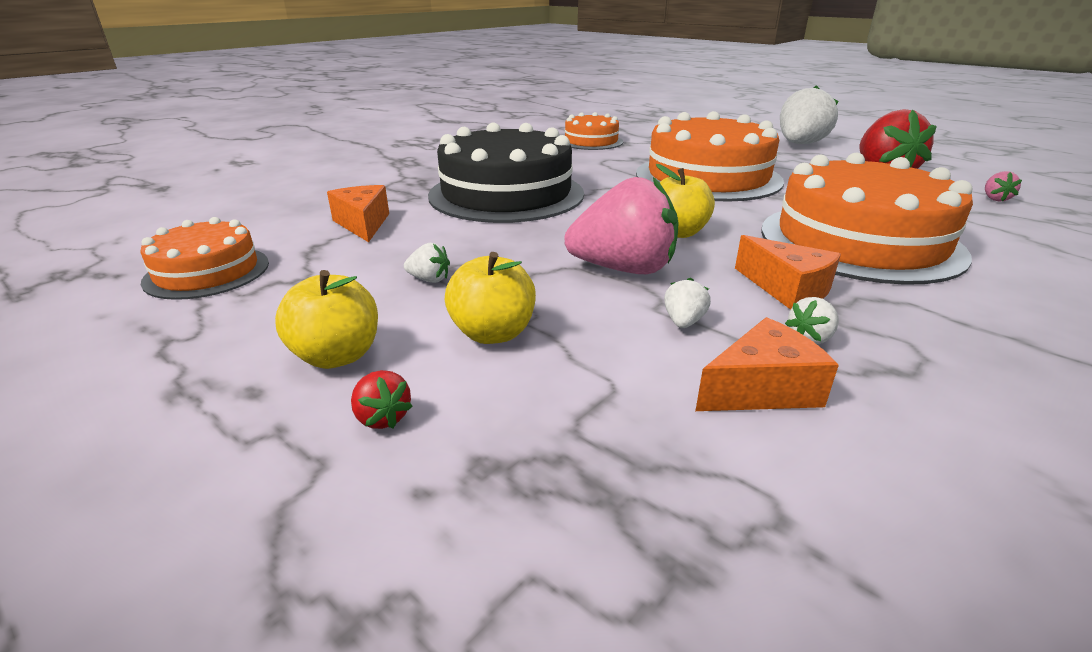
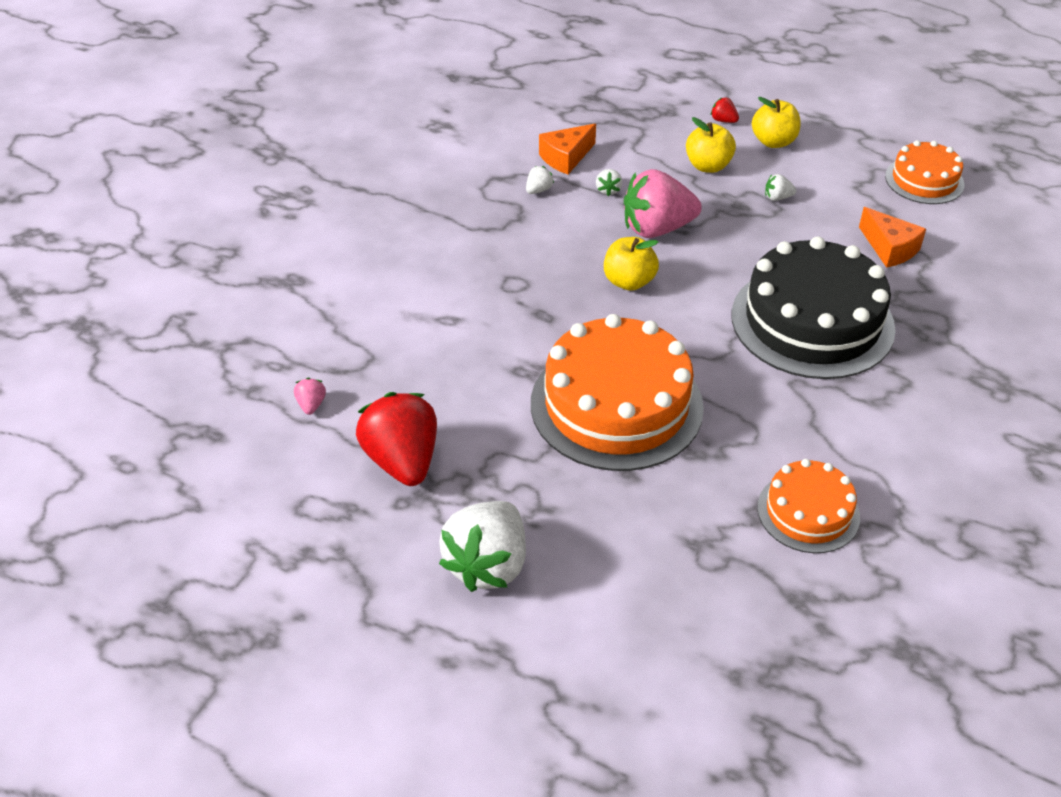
camera: 165 degrees right, 15 degrees up
(787, 289) = (546, 228): orange cheese -> none
(859, 241) = (481, 295): orange cake -> none

